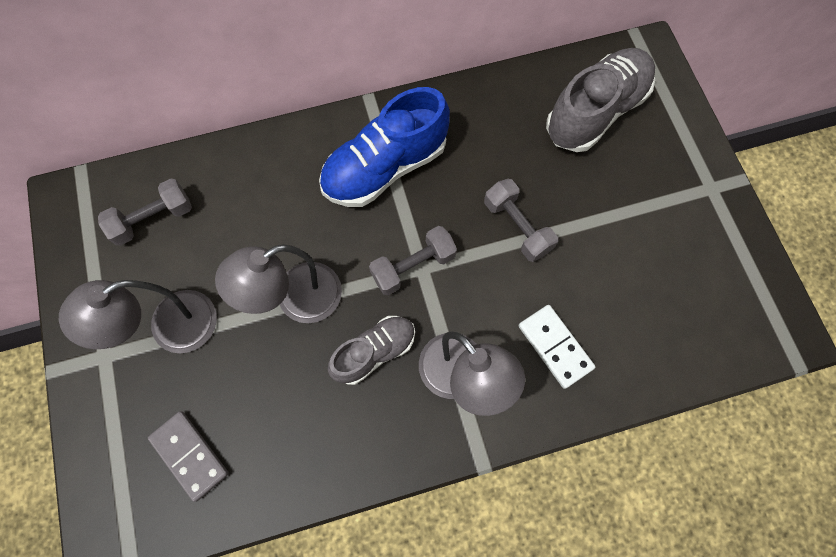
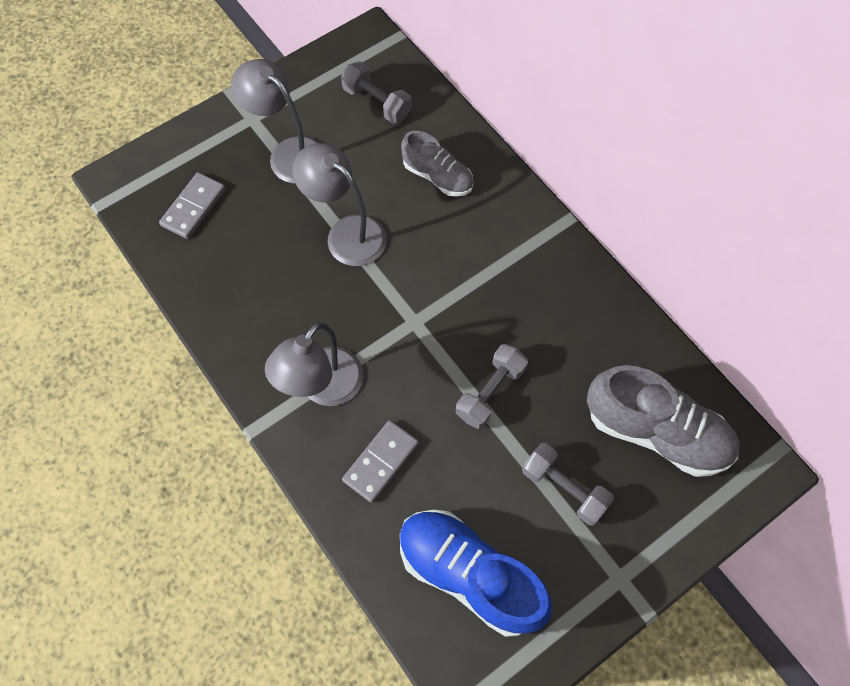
camera: 70 degrees right, 5 degrees down
(374, 352) = (322, 310): grey shoe -> grey shoe (437, 176)
(385, 167) = (502, 257): blue shoe -> blue shoe (469, 574)
(413, 266) = (413, 314): grey dumbbell -> grey dumbbell (564, 488)
(555, 346) = (381, 462): white domino -> grey domino

